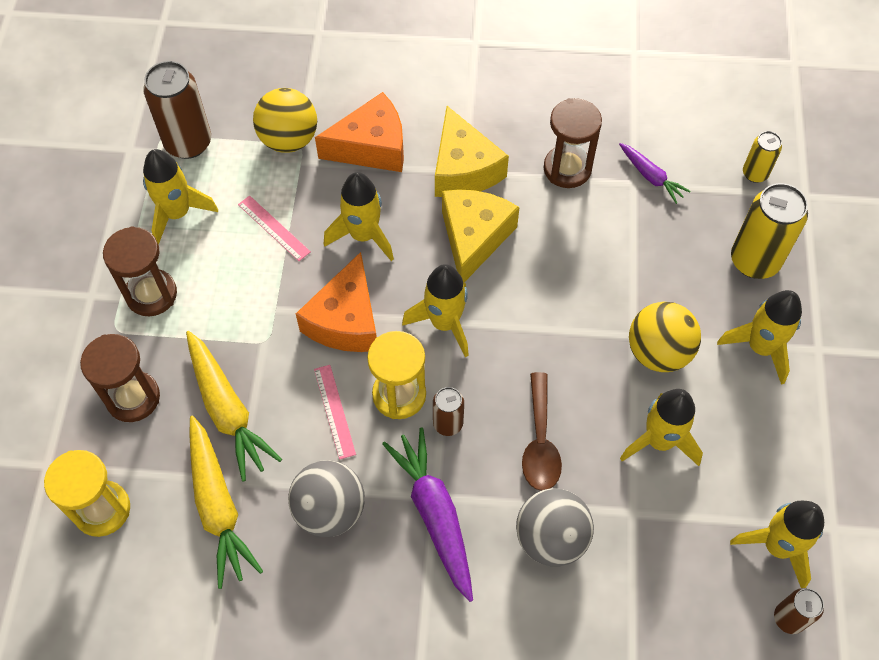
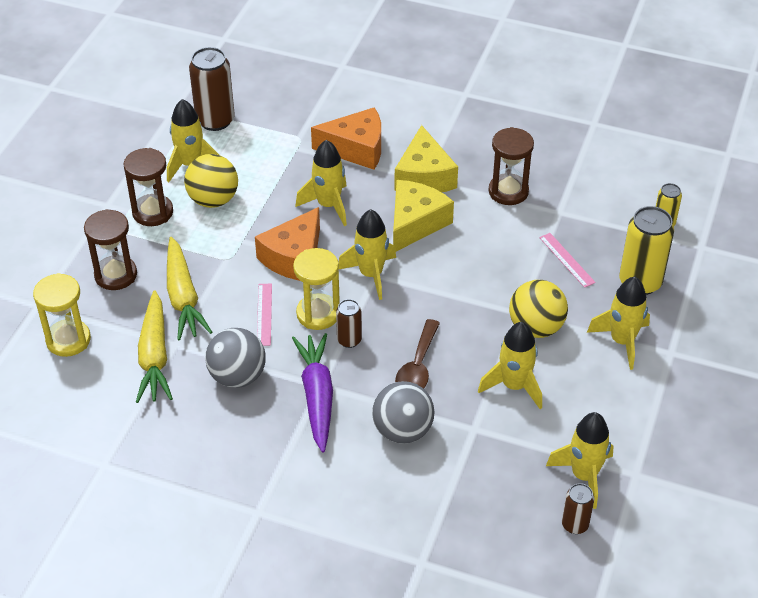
camera: 15 degrees right, 15 degrees down
(274, 228) = (261, 187): pink ruler -> pink ruler (566, 260)
(289, 139) = (293, 132): yellow ball -> yellow ball (213, 200)
(651, 177) = (575, 209): purple carrot -> none

